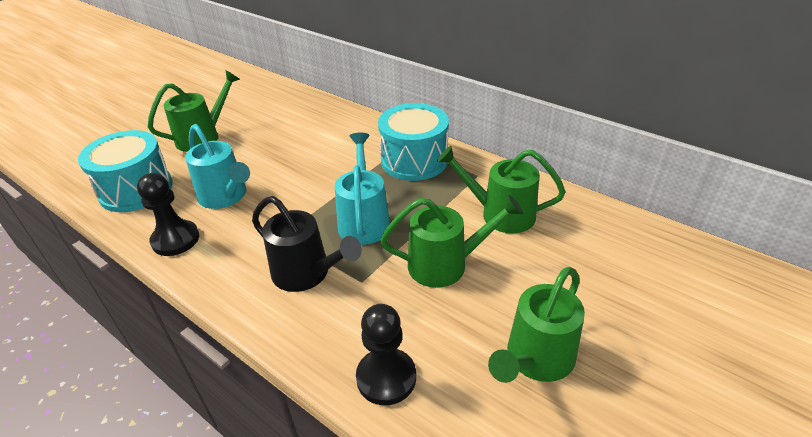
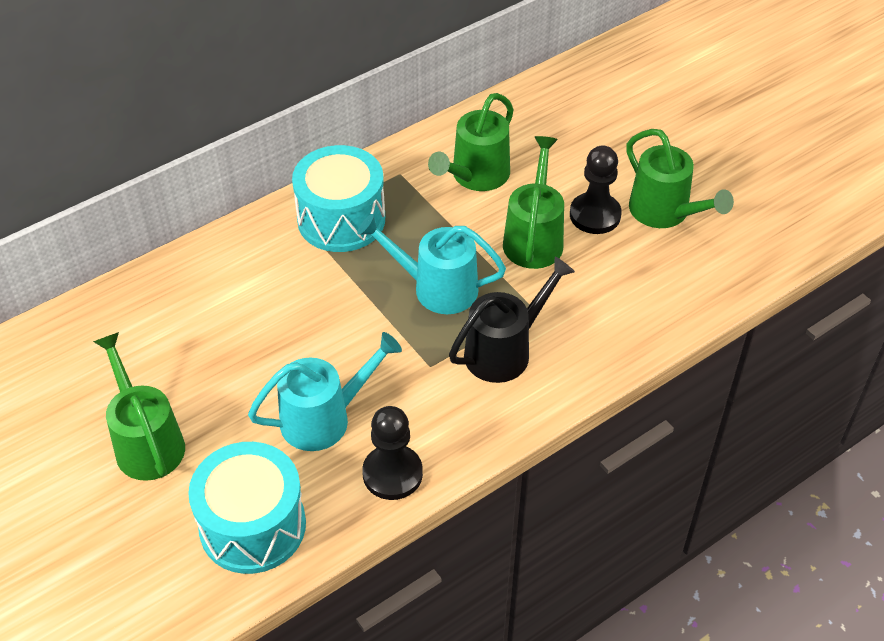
camera: 75 degrees left, 10 degrees up
(386, 378) = (655, 311): black pawn -> black pawn (595, 215)

